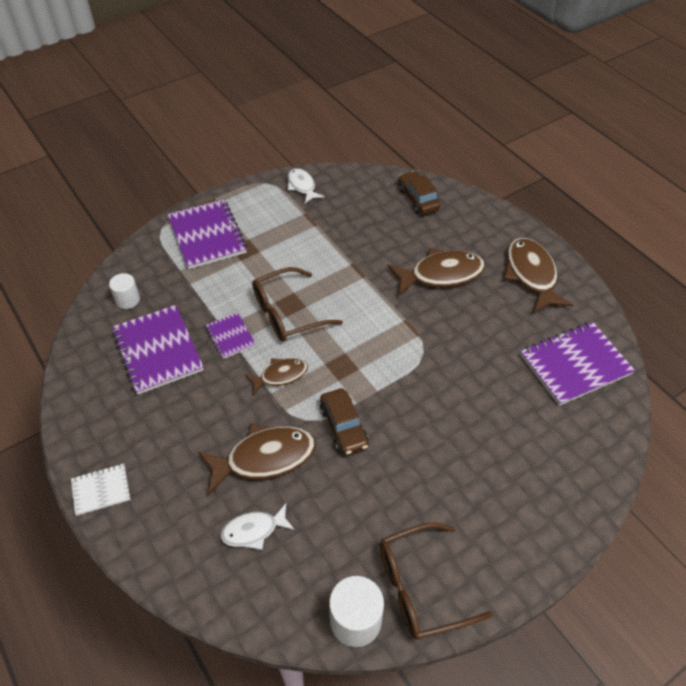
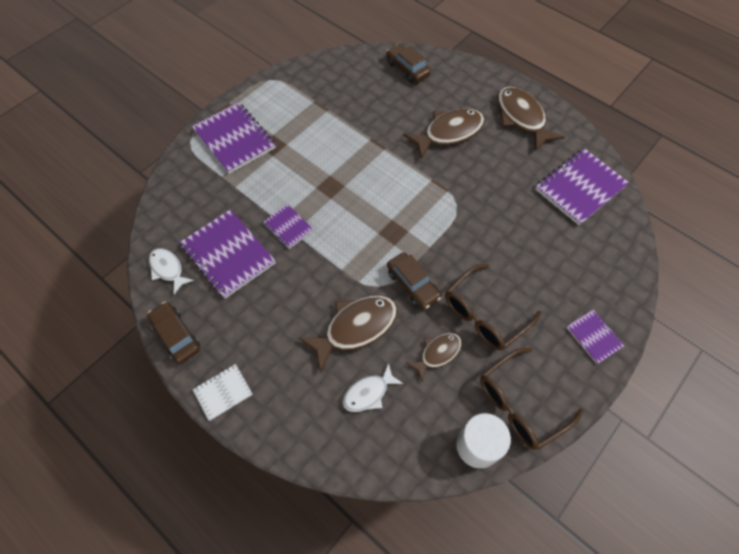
camera: 15 degrees left, 10 degrees up
(75, 420) = (176, 336): none -> brown car
(128, 300) = (183, 214): white cylinder -> none
(280, 375) = (344, 252): brown fish -> brown fish (437, 353)
(287, 313) = (330, 195): brown glasses -> brown glasses (484, 315)
(302, 186) = (303, 76): white fish -> white fish (168, 269)
(535, 534) = (594, 337): none -> purple notebook

